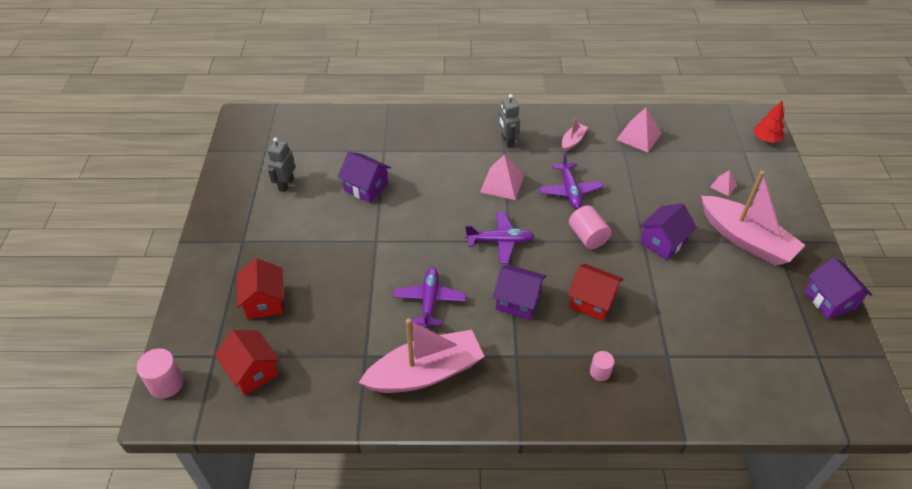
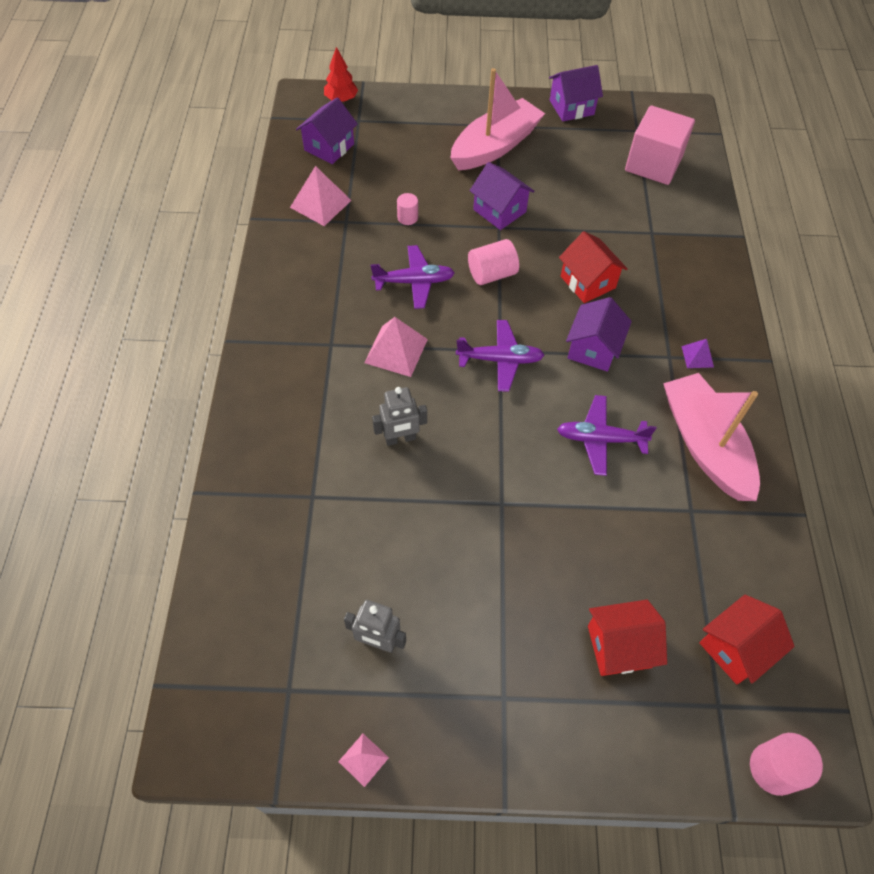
camera: 90 degrees left, 10 degrees up
(366, 187) = (393, 519): purple house -> purple house (329, 147)
(500, 241) = (500, 360): purple plane -> purple plane turned 90 degrees clockwise
(507, 141) = (312, 339): grey robot -> grey robot (400, 439)
(519, 378) = (697, 356): none -> purple pyramid
(573, 141) = (321, 268): pink boat -> none
(592, 301) = (588, 282): red house -> red house turned 60 degrees counterclockwise
(600, 372) = (679, 287): pink cylinder -> pink cylinder (407, 218)
(723, 186) = (414, 147): pink pyramid -> pink pyramid (363, 759)
(769, 366) = (653, 164): none -> pink cube

